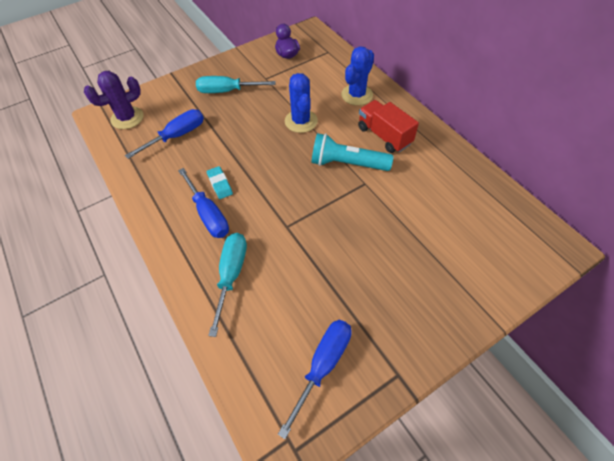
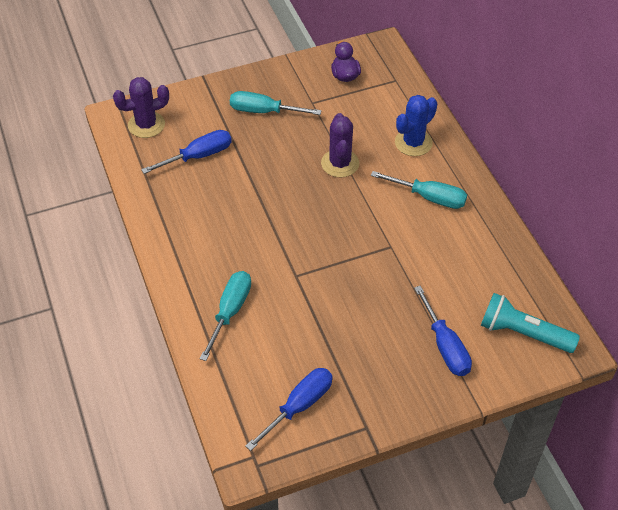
camera: 10 degrees right, 5 degrees down
(208, 214) = (218, 248): blue screwdriver -> blue screwdriver (445, 346)
(220, 184) = (235, 219): turquoise eraser -> none
(301, 121) = (340, 163): blue cactus -> purple cactus
(347, 163) = (378, 221): turquoise flashlight -> turquoise flashlight (523, 333)
(384, 136) = (429, 197): red truck -> turquoise screwdriver

